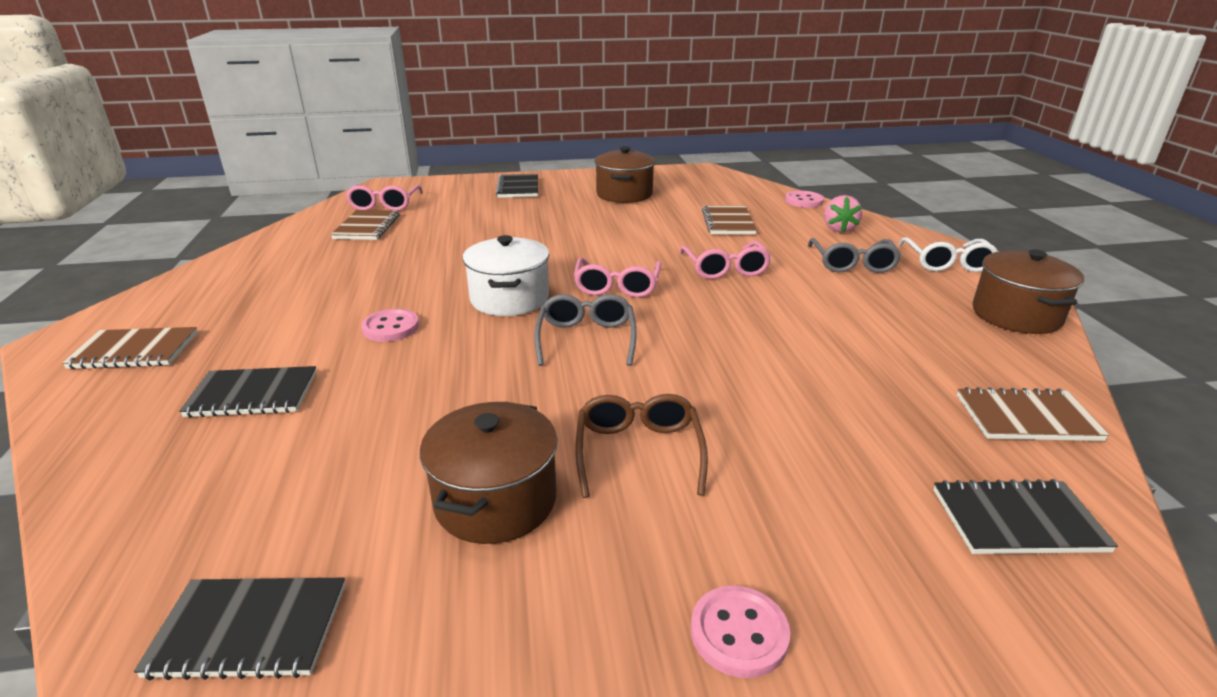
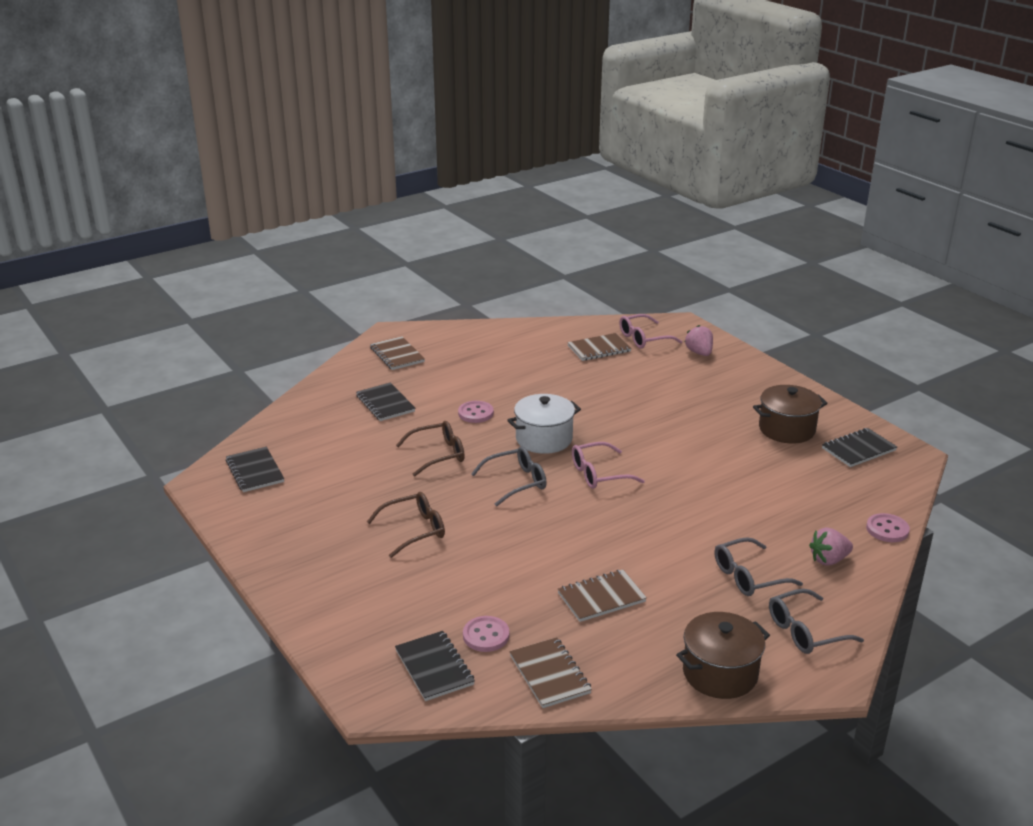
camera: 65 degrees right, 0 degrees up
(451, 191) = (699, 353): none -> pink strawberry
(456, 381) = (438, 454): none -> brown glasses
(495, 500) = (352, 499): brown pot -> none
(518, 188) = (742, 377): black notebook -> black notebook (858, 449)
(725, 269) = (674, 513): pink glasses -> none
(728, 222) = (778, 496): brown notebook -> brown notebook (601, 597)
(739, 633) = (309, 585): pink button -> pink button (486, 635)
(946, 263) = (805, 631): white glasses -> grey glasses

